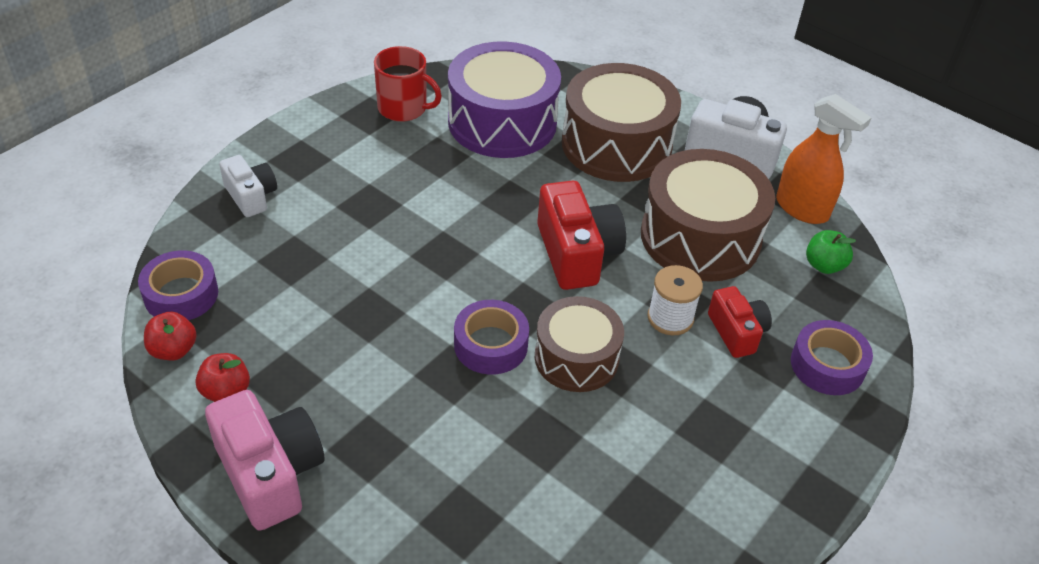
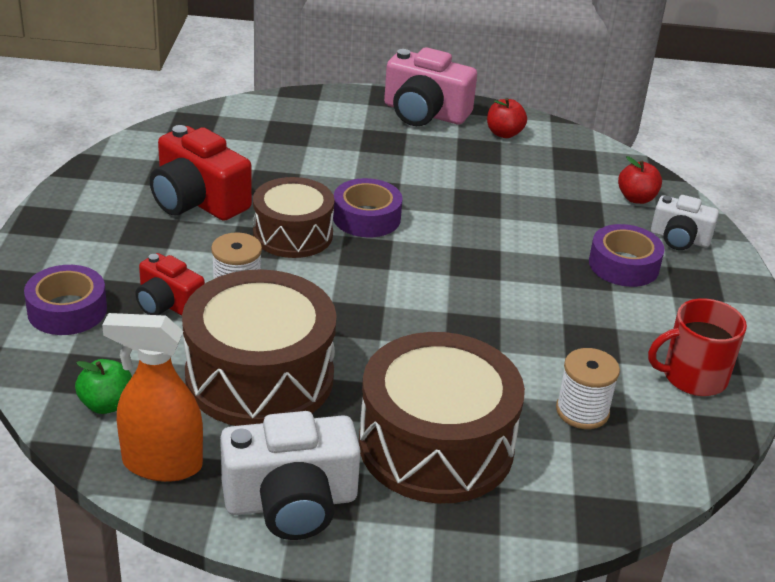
camera: 145 degrees right, 10 degrees down
(173, 350) = (567, 139): red apple -> red apple (636, 198)
(181, 294) = (613, 164): purple tape -> purple tape (623, 265)
(502, 122) = (582, 411): purple drum -> white spool
(577, 253) = (366, 309): red camera -> red camera (197, 201)

